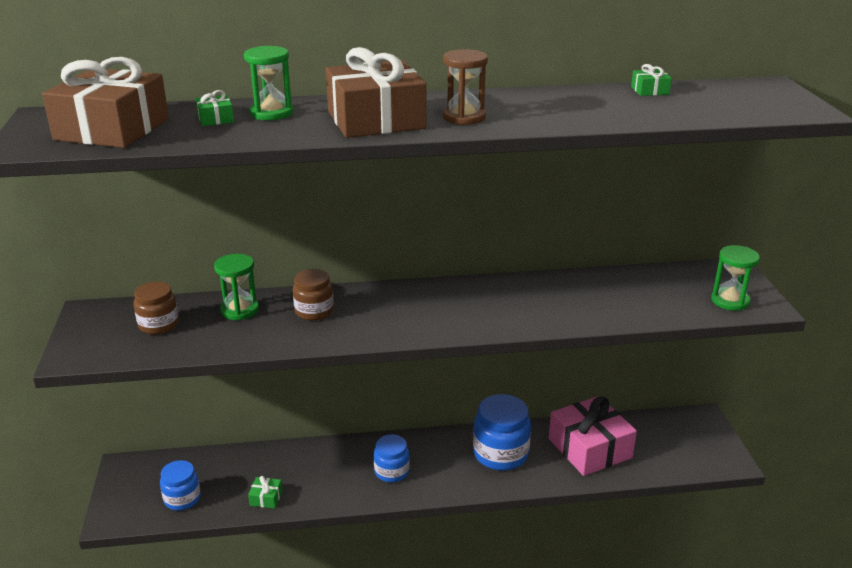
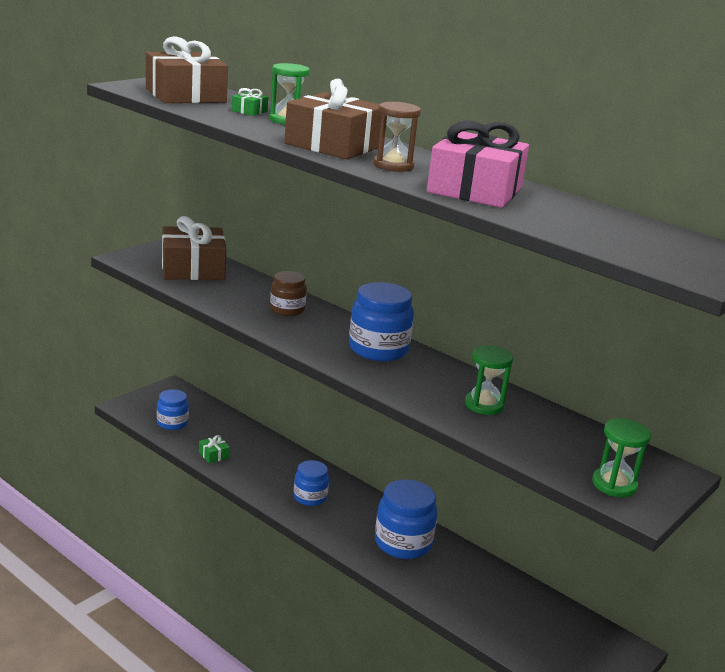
camera: 45 degrees right, 5 degrees down
(158, 325) = (193, 268): brown jar -> brown gift
(240, 310) = (248, 286): green hourglass -> green hourglass (484, 405)
(440, 300) = (378, 349): none -> blue jar
(589, 448) = (479, 591): pink gift -> pink gift (475, 190)
(649, 90) = (599, 212): green gift -> none

